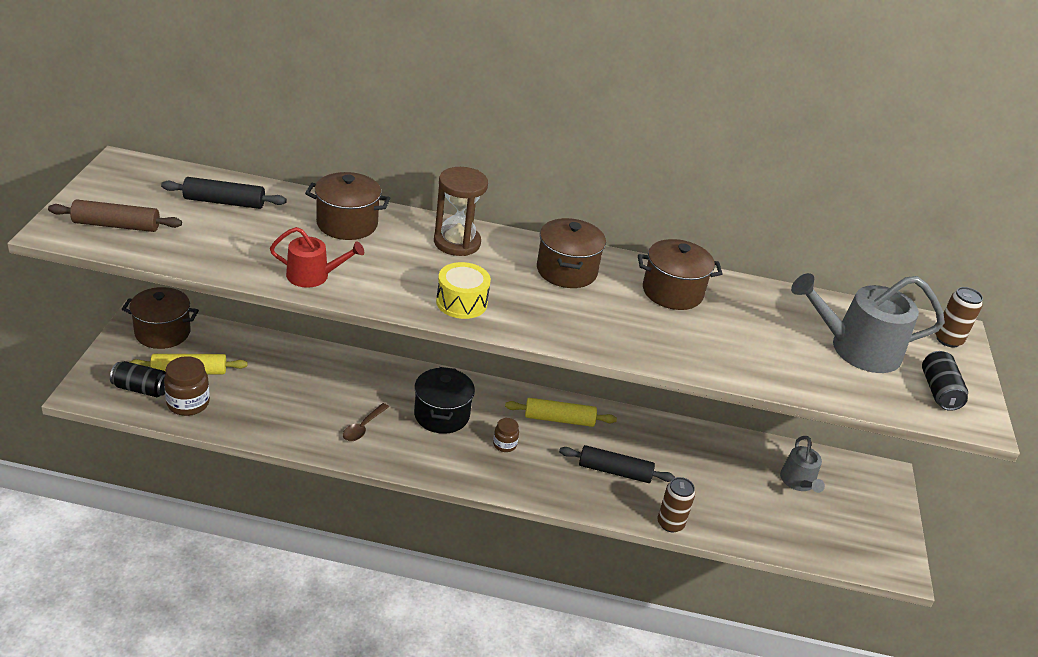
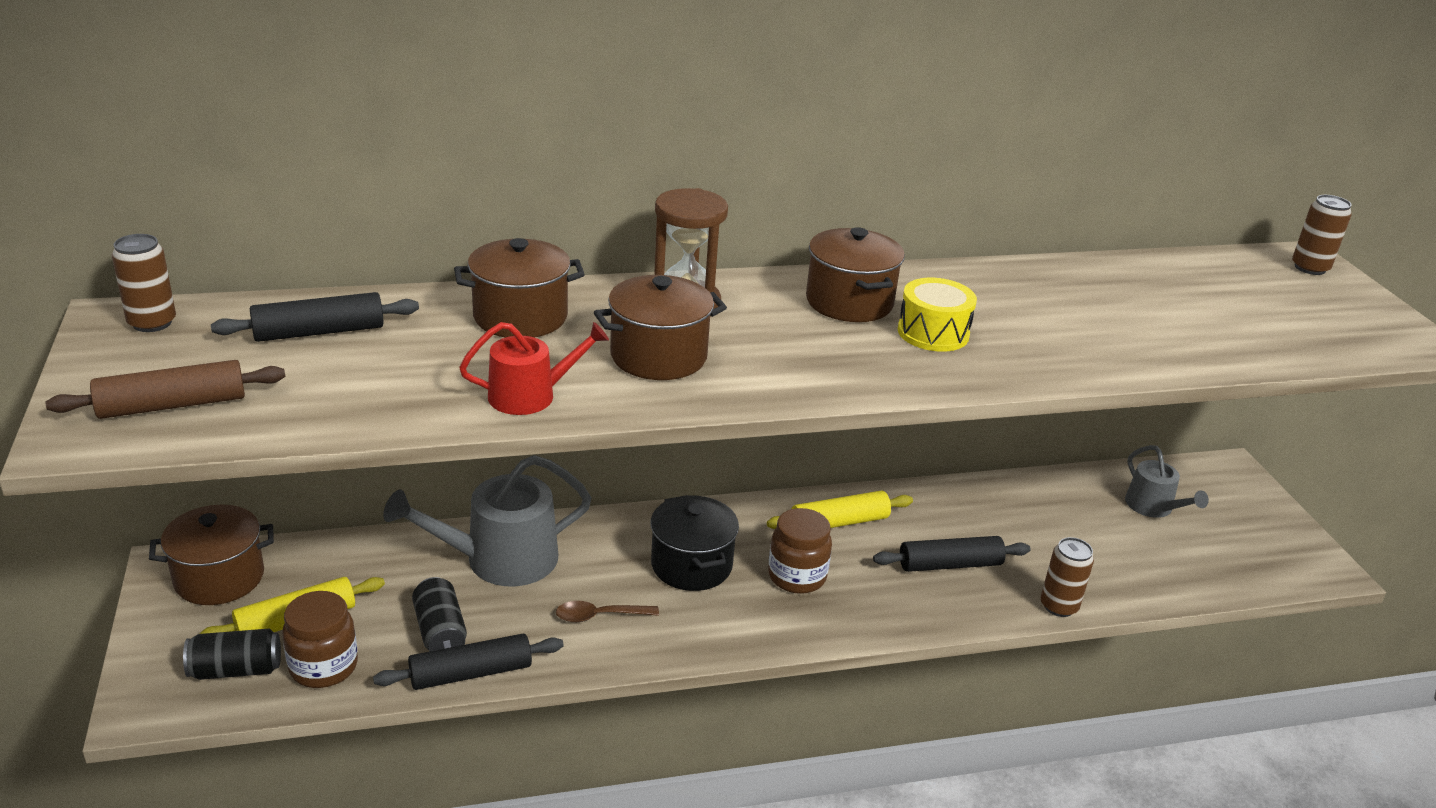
camera: 20 degrees left, 5 degrees down
(139, 172) = (152, 323): none -> brown can
(266, 435) = (471, 673): none -> black rolling pin
(363, 427) = (599, 616): brown spoon -> brown spoon turned 75 degrees clockwise
(461, 302) = (757, 375): yellow drum -> yellow drum (933, 333)
(504, 444) = (797, 576): brown jar -> brown jar, size x1.70
(672, 292) = (990, 294): brown pot -> brown pot (658, 356)
(857, 349) = (1237, 302): grey watering can -> grey watering can (500, 559)
(939, 391) = (1357, 324): black can -> black can (440, 631)

